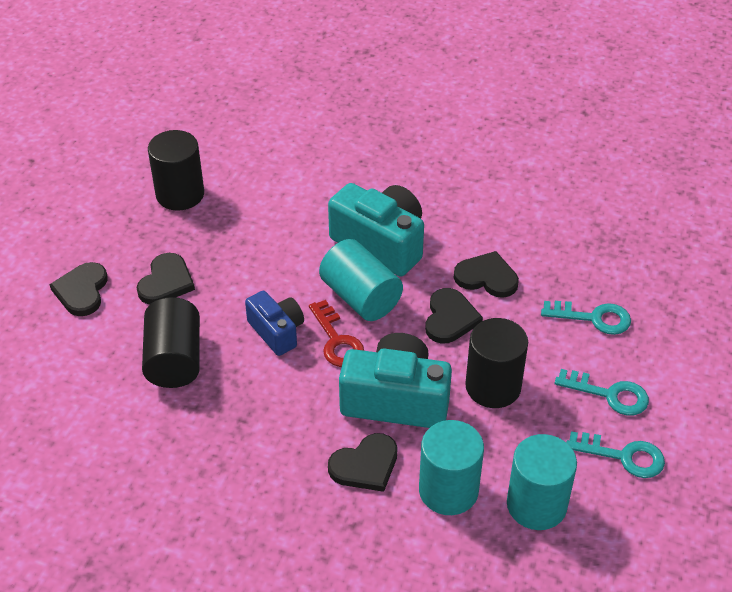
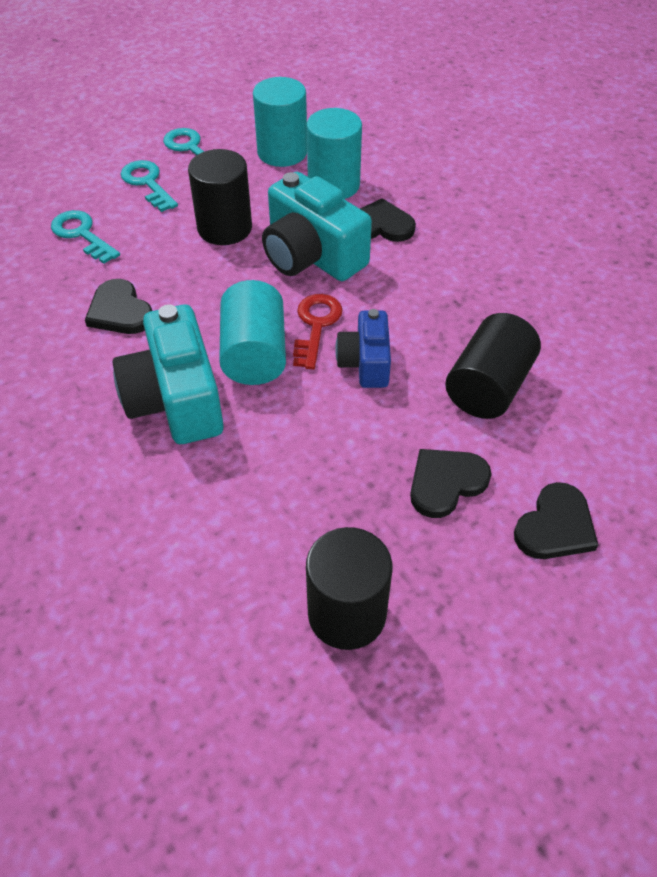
camera: 145 degrees left, 5 degrees up
(450, 318) = (196, 293): black heart -> none

